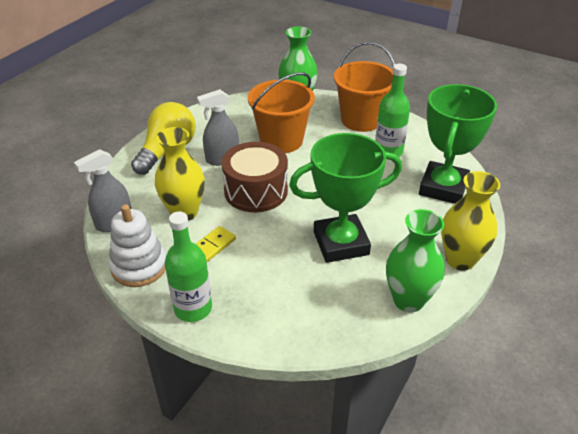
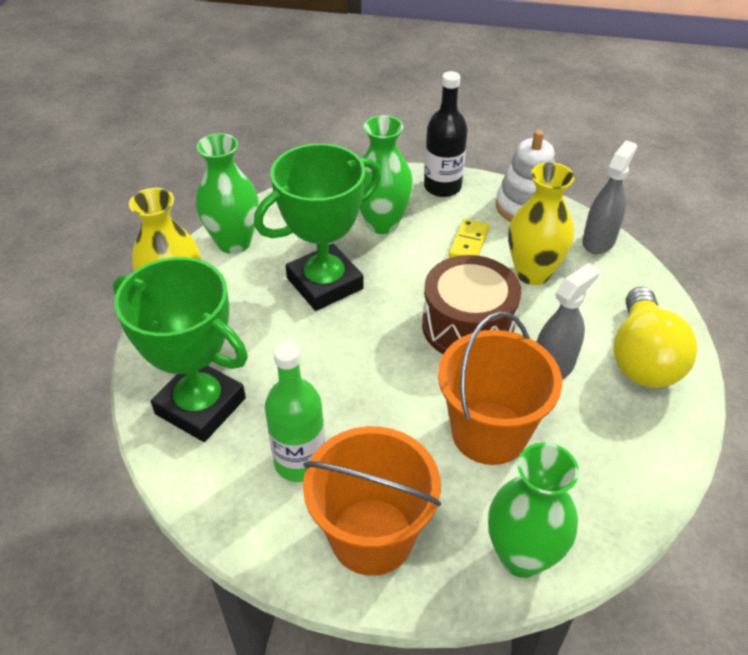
camera: 160 degrees right, 5 degrees up
(193, 308) = (442, 187): green bottle -> black bottle
(270, 284) = (382, 223): none -> green vase
(443, 188) = (200, 406): green trophy -> green trophy turned 60 degrees counterclockwise

